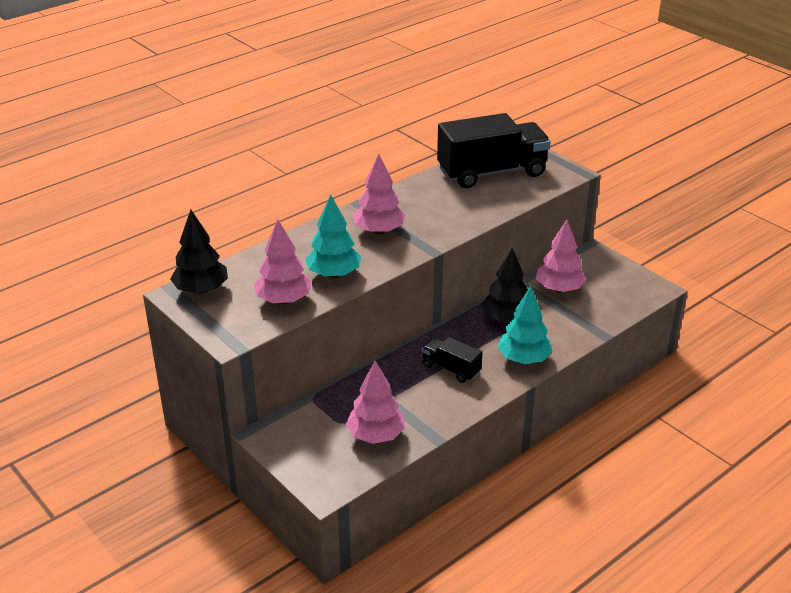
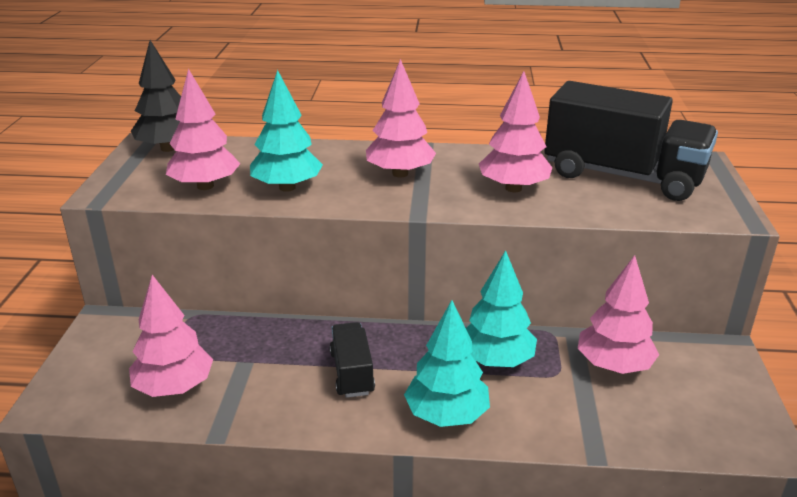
camera: 45 degrees right, 5 degrees down
(452, 209) = (513, 188): none -> pink tree
(506, 319) = (496, 360): black tree -> turquoise tree

